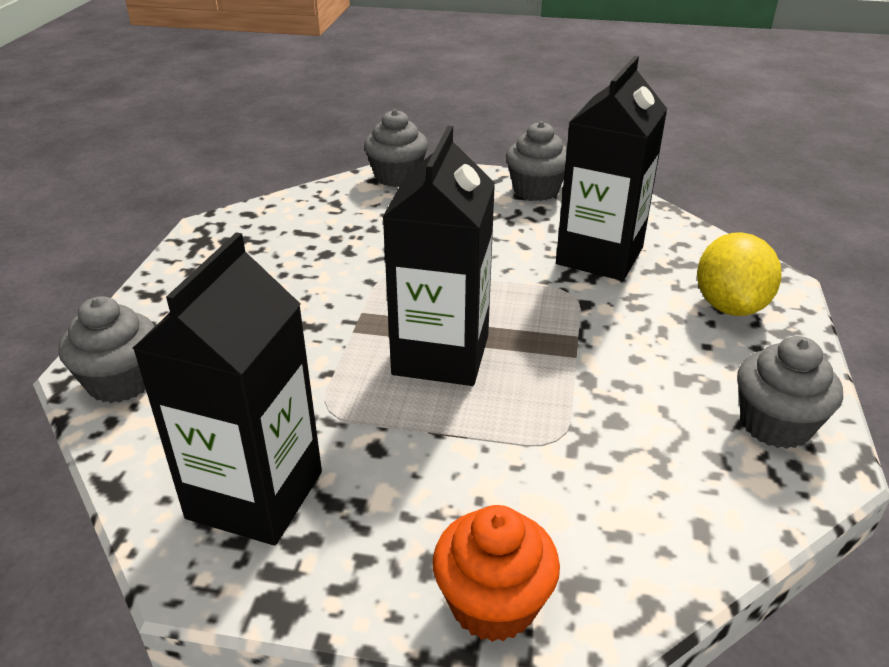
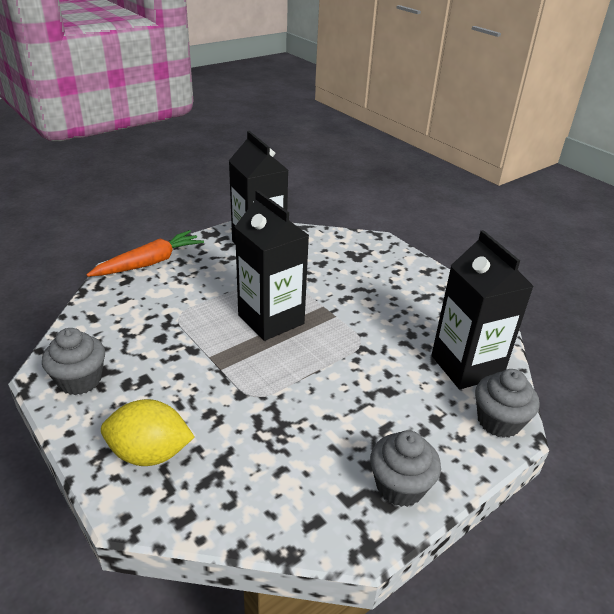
camera: 130 degrees right, 0 degrees up
(121, 382) = (362, 244): grey cupcake -> none
(493, 603) = (149, 263): orange cupcake -> orange carrot
(599, 256) = (272, 441): black carton -> black carton (466, 366)
(730, 306) = (150, 453): yellow lemon -> yellow lemon turned 45 degrees counterclockwise

